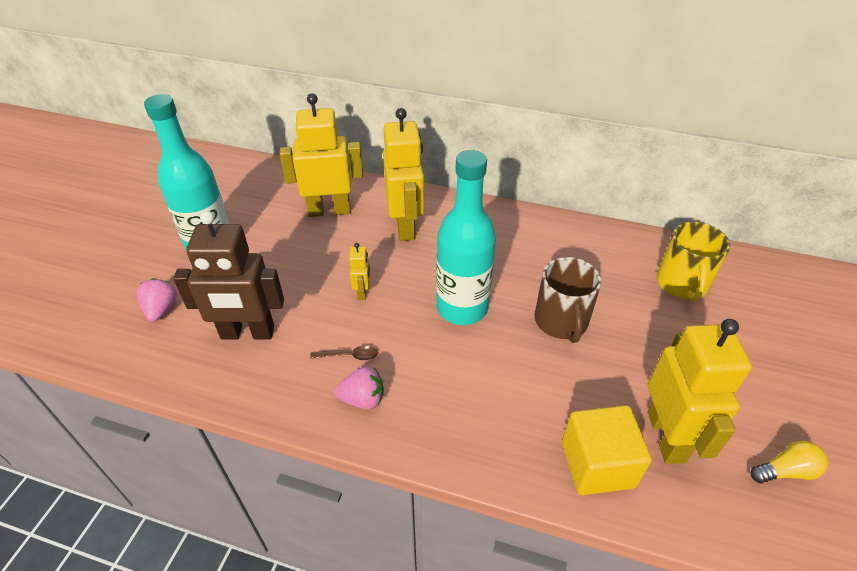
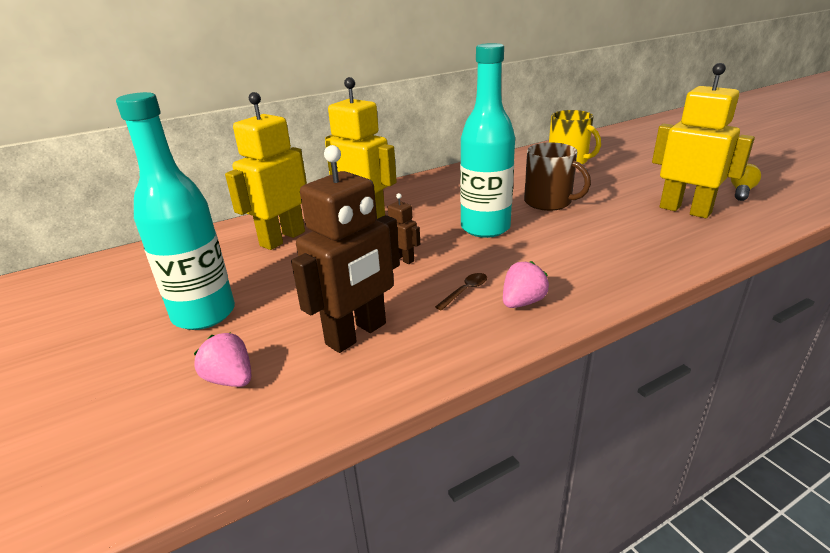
camera: 45 degrees left, 15 degrees down
(362, 292) = (403, 259): yellow robot -> brown robot
(597, 464) = (687, 238): yellow cube -> none

